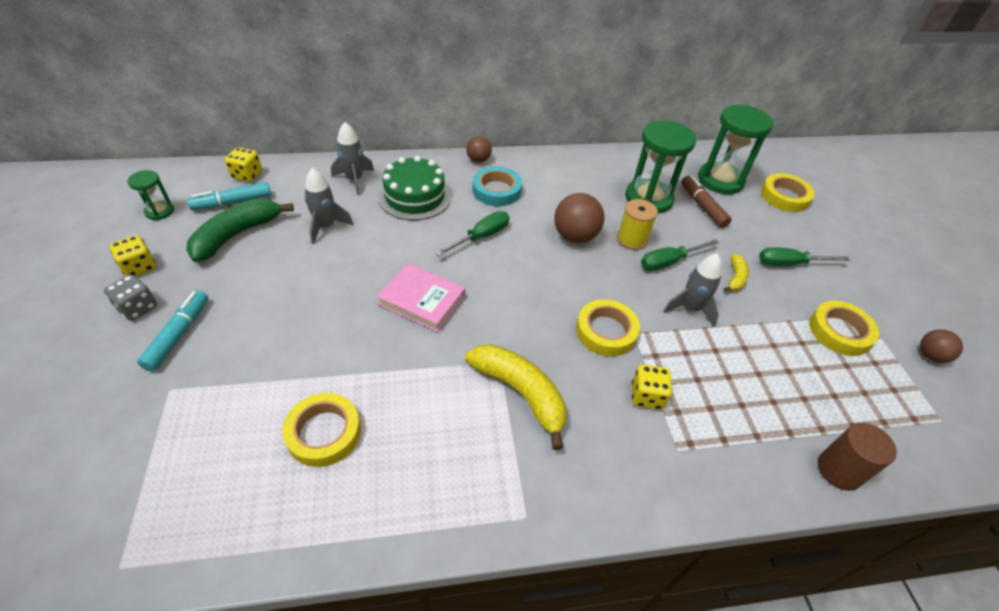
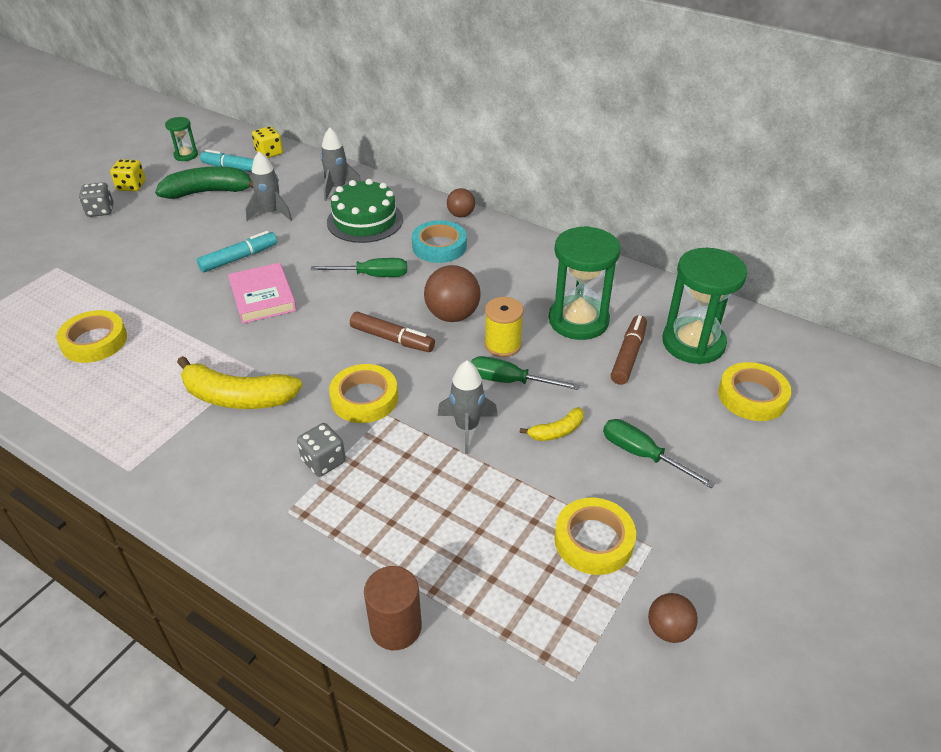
camera: 45 degrees right, 5 degrees down
(179, 334) = (99, 238): turquoise marker -> turquoise marker (239, 258)
(520, 393) = (237, 397): yellow banana -> yellow banana turned 105 degrees clockwise
(562, 276) = (392, 339): none -> brown marker
(647, 396) = (323, 461): yellow dice -> grey dice

